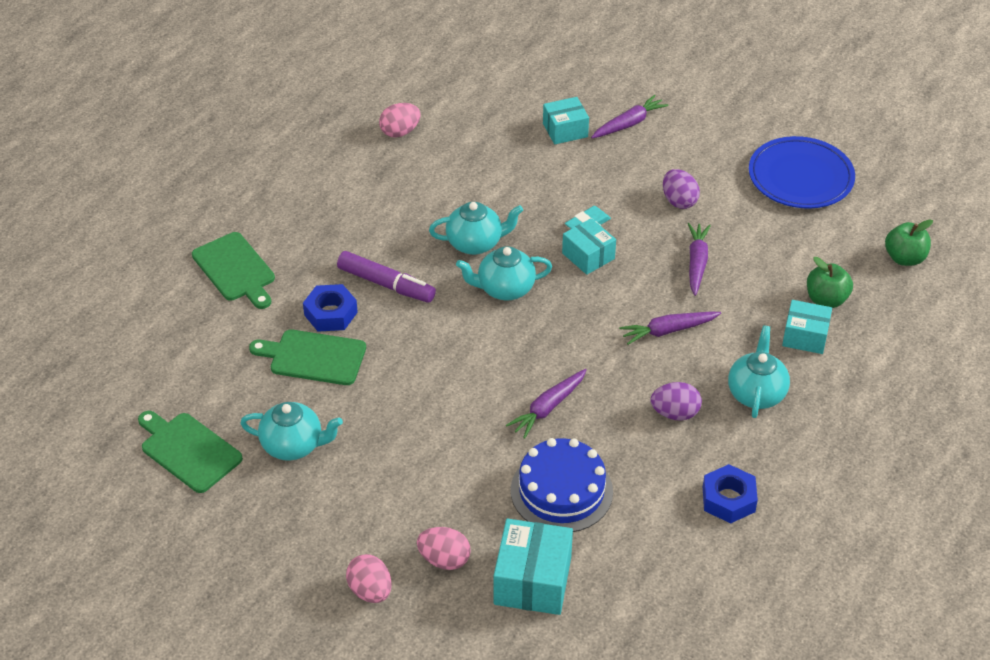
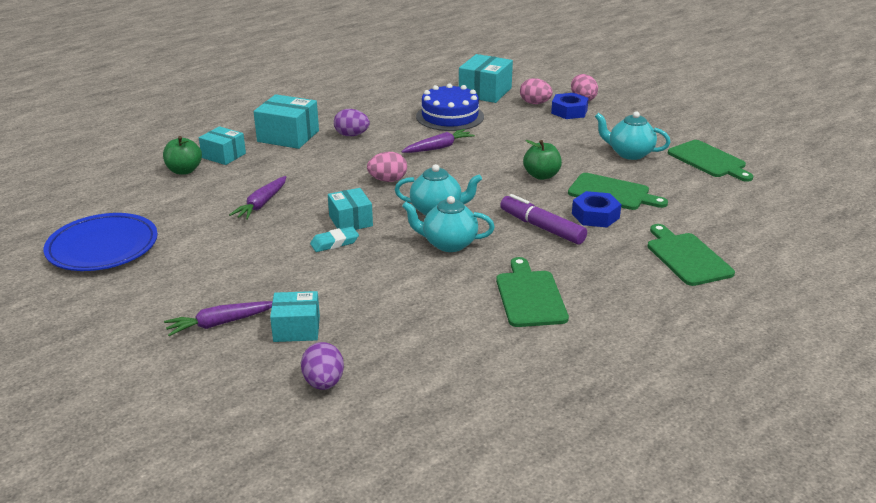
camera: 165 degrees left, 15 degrees down
(382, 195) = (530, 296): none -> green cutting board
(400, 132) = (492, 359): pink egg -> pink egg (388, 180)
(668, 331) = (321, 171): purple carrot -> none
(679, 201) = (235, 247): purple egg -> purple egg (324, 383)
(728, 499) = (348, 102): blue nut -> blue nut (569, 111)
(756, 393) = (288, 136): turquoise teapot -> turquoise box
(904, 258) = (92, 184): green apple -> green apple (541, 175)

